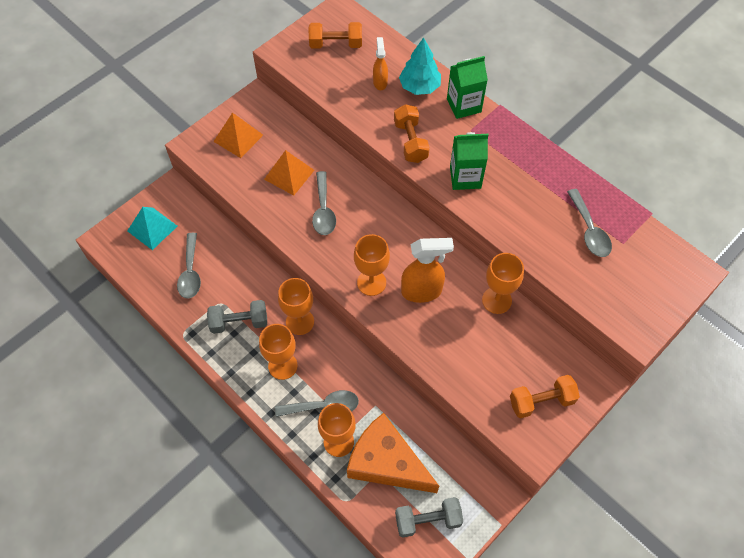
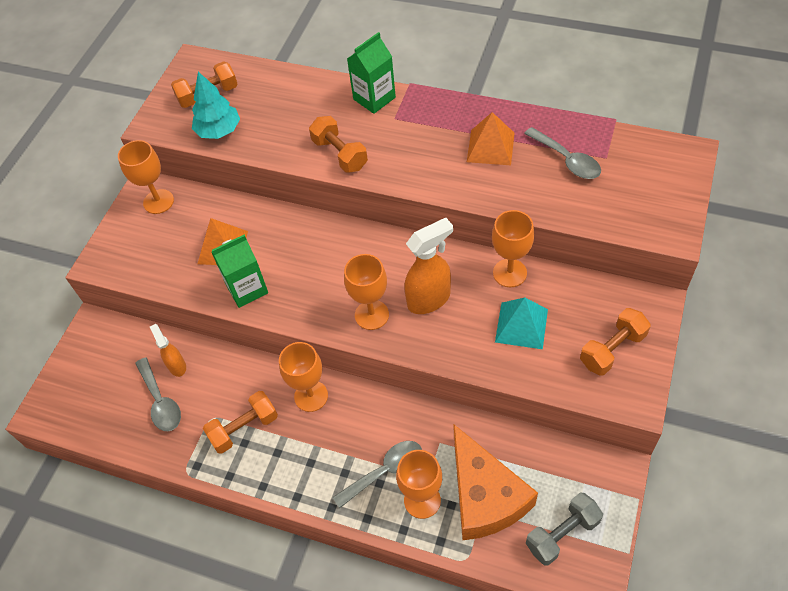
camera: 20 degrees left, 5 degrees down
(152, 228) = (92, 375): turquoise pyramid -> turquoise pyramid (521, 325)
(238, 138) = (146, 235): orange pyramid -> orange pyramid (490, 147)
(239, 322) = (244, 428): grey dumbbell -> orange dumbbell
(282, 366) = (317, 451): orange goblet -> orange goblet (158, 201)
(323, 210) = (280, 266): grey spoon -> none
(380, 82) = (275, 112): orange spray bottle -> orange spray bottle (177, 366)
(386, 462) = (485, 496): orange cheese -> orange cheese turned 120 degrees counterclockwise
(419, 87) = (319, 99): turquoise tree -> turquoise tree (219, 131)
(465, 177) = (415, 164): green carton -> green carton (247, 289)

